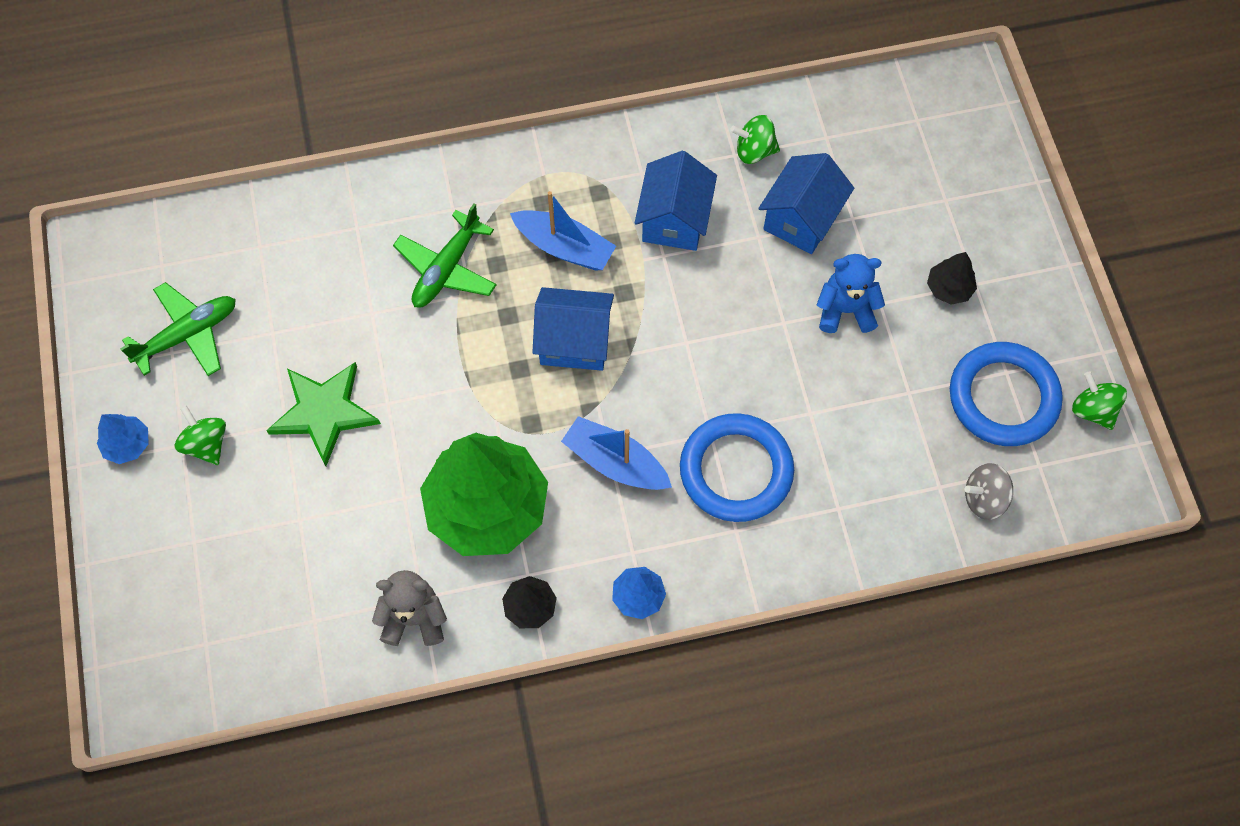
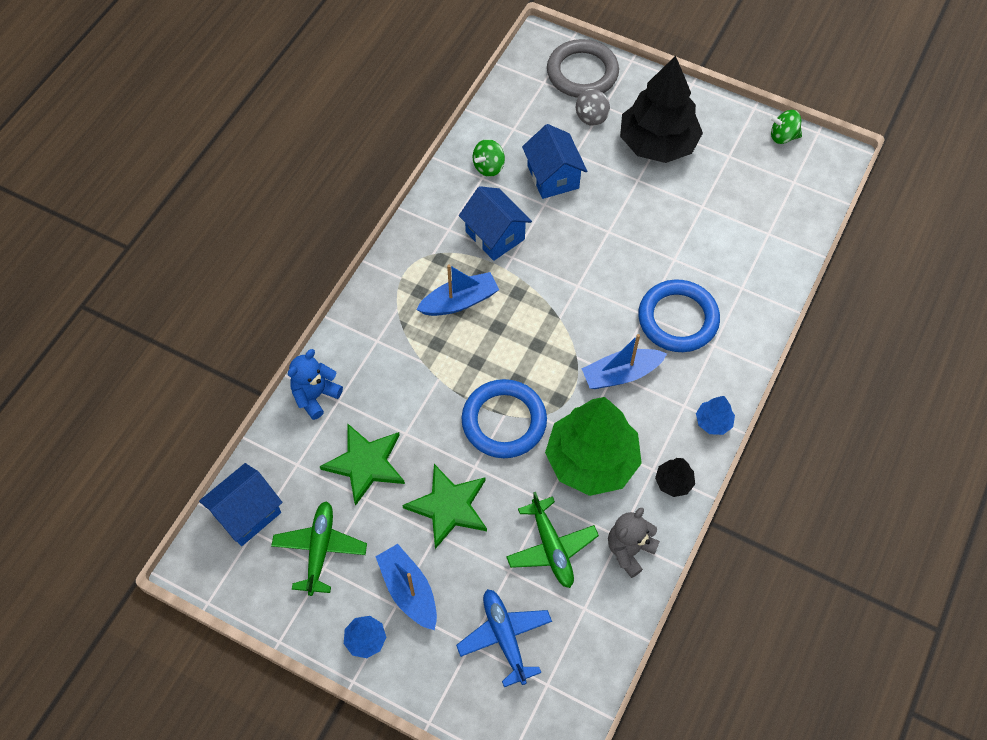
camera: 50 degrees left, 5 degrees down
(206, 444) = (409, 590): green spinning top -> blue boat
(225, 567) = (504, 637): none -> blue plane
(309, 304) = (365, 464): none -> green star
(447, 269) = (414, 372): green plane -> green plane (551, 547)
(574, 342) = (526, 340): blue house -> blue house (247, 513)
(845, 310) = (627, 198): blue teddy bear -> blue teddy bear (315, 396)
(949, 288) = (657, 143): black tree -> black tree, size x2.39
(969, 146) = (582, 73): none -> grey ring
(984, 499) = (792, 219): grey spinning top -> grey spinning top (591, 117)
(1003, 397) = (742, 168): blue ring -> blue ring (504, 421)

